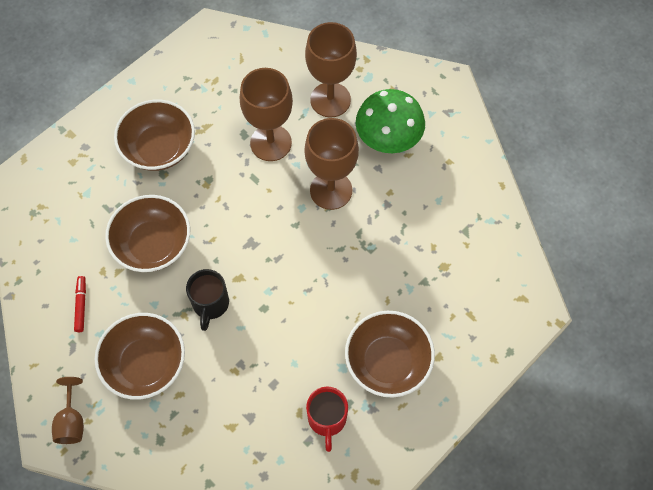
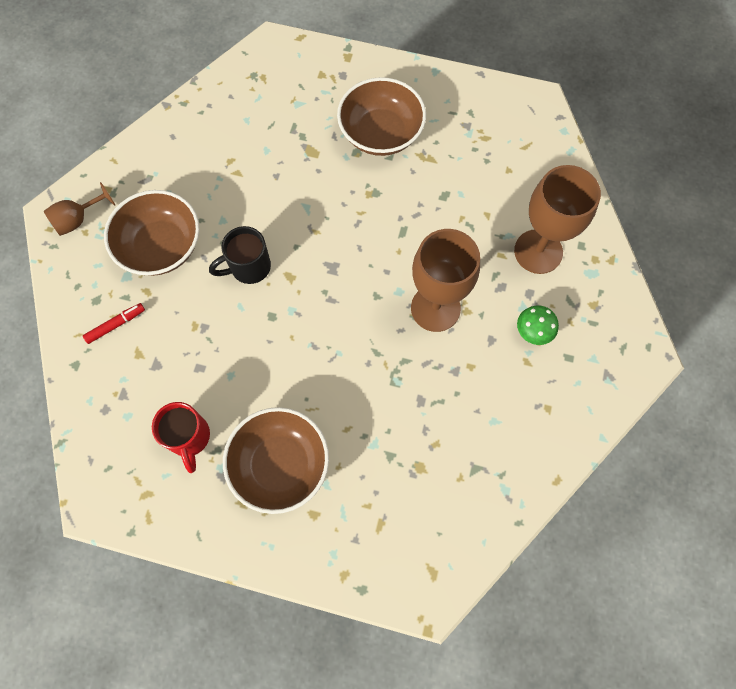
camera: 60 degrees right, 5 degrees up
(81, 305) = (188, 163): red marker -> red marker (116, 325)
(153, 244) = (280, 185): brown bowl -> none
(271, 143) = (451, 224): brown goblet -> none
(327, 419) = (189, 437): red mug -> red mug turned 75 degrees counterclockwise
(388, 137) = (533, 331): green mushroom -> green mushroom, size x0.49

